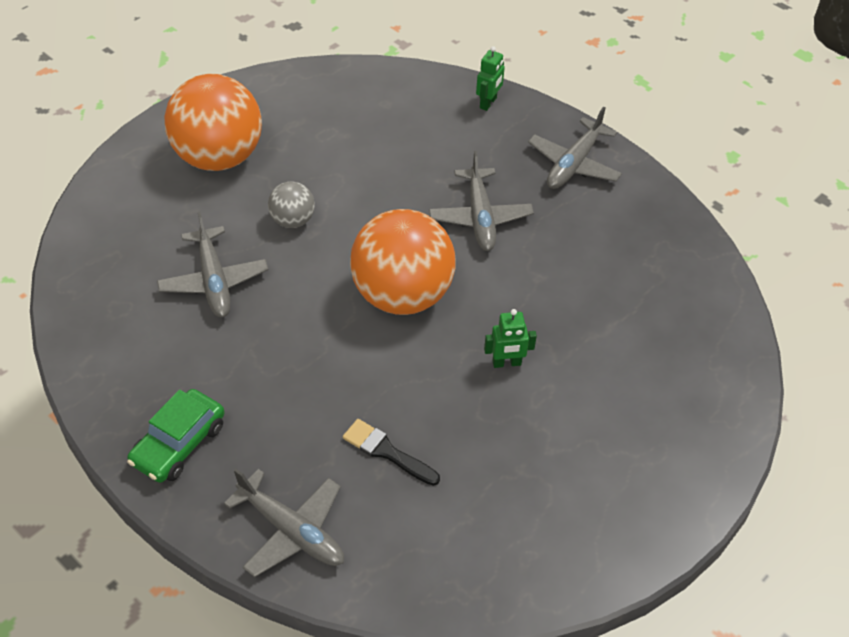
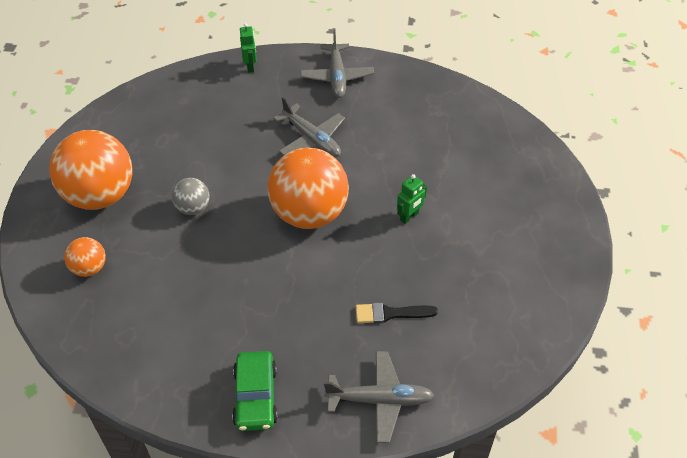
camera: 35 degrees left, 0 degrees up
(146, 223) = (89, 268): none -> orange ball
(214, 281) = (176, 278): grey plane -> none

